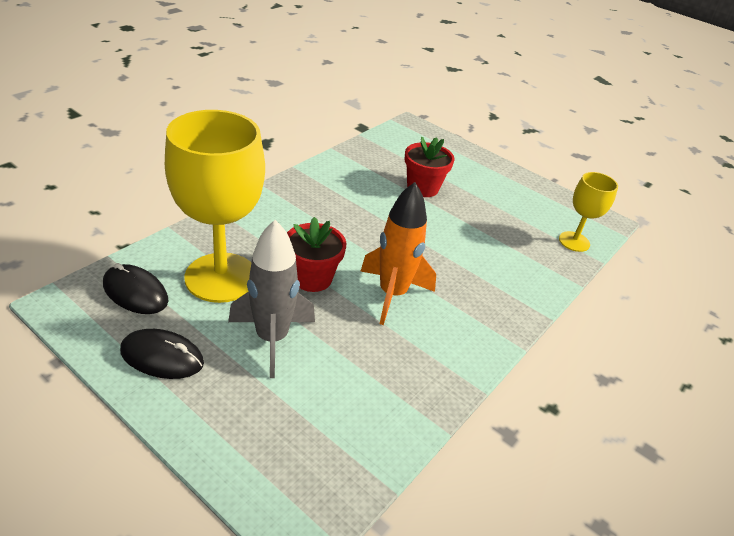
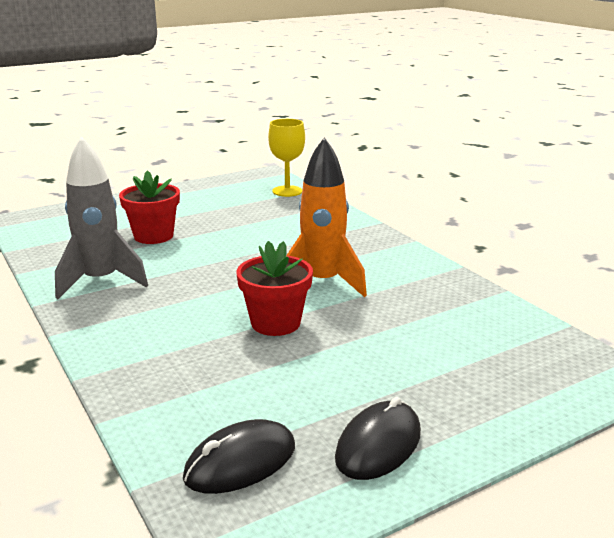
camera: 65 degrees left, 15 degrees down
(221, 277) = (243, 385): yellow goblet -> none
(272, 338) = (368, 361): grey rocket -> grey rocket (101, 281)

